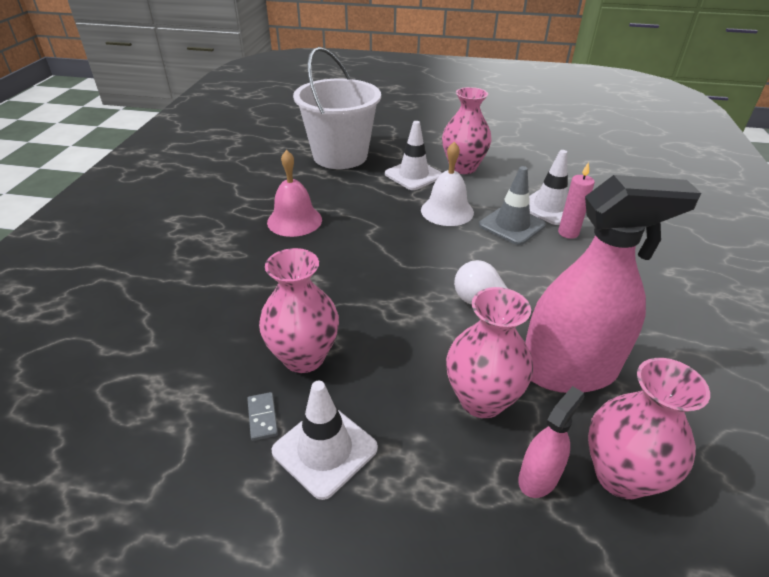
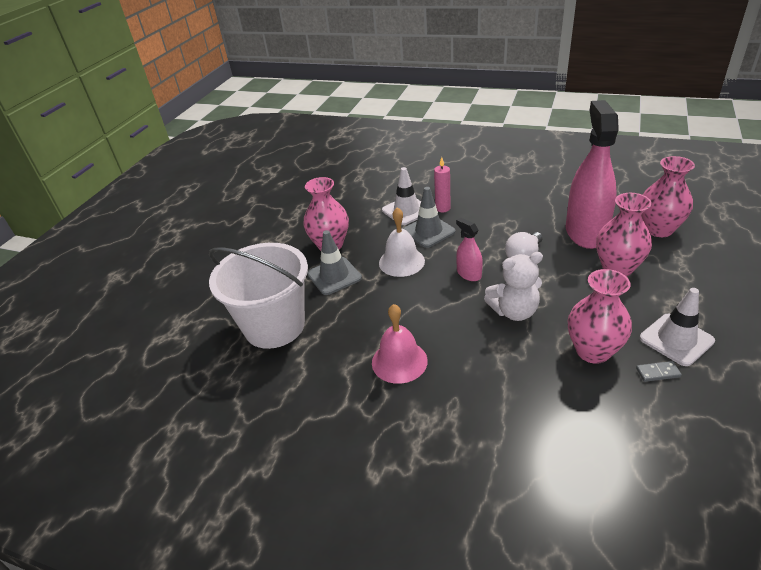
camera: 75 degrees left, 0 degrees up
(372, 293) = (514, 311): none -> white teddy bear
(413, 175) = (334, 276): white traffic cone -> grey traffic cone
(538, 477) = (668, 256): pink spray bottle -> pink spray bottle (469, 274)

